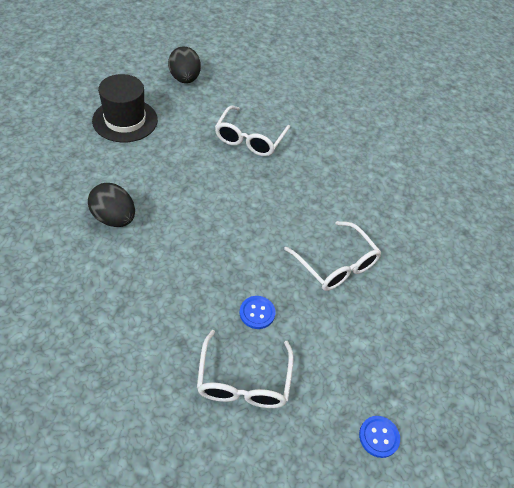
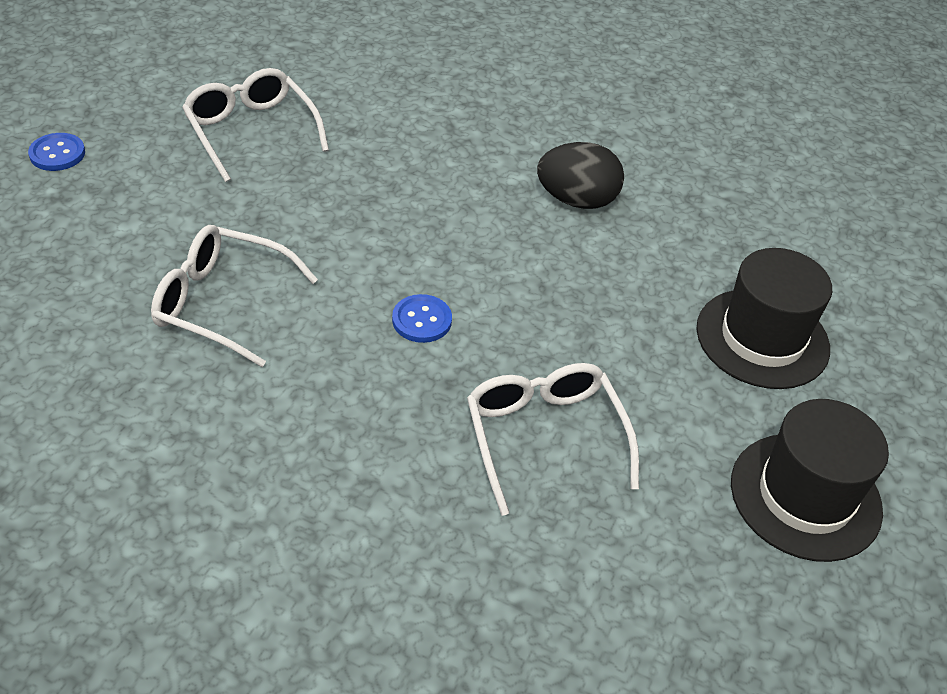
camera: 145 degrees right, 5 degrees down
(184, 79) = (805, 496): black egg -> black hat
(257, 313) = (290, 194): blue button -> blue button (422, 320)

